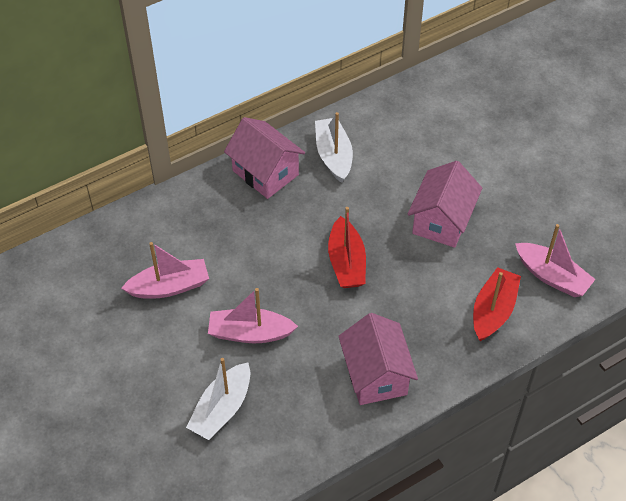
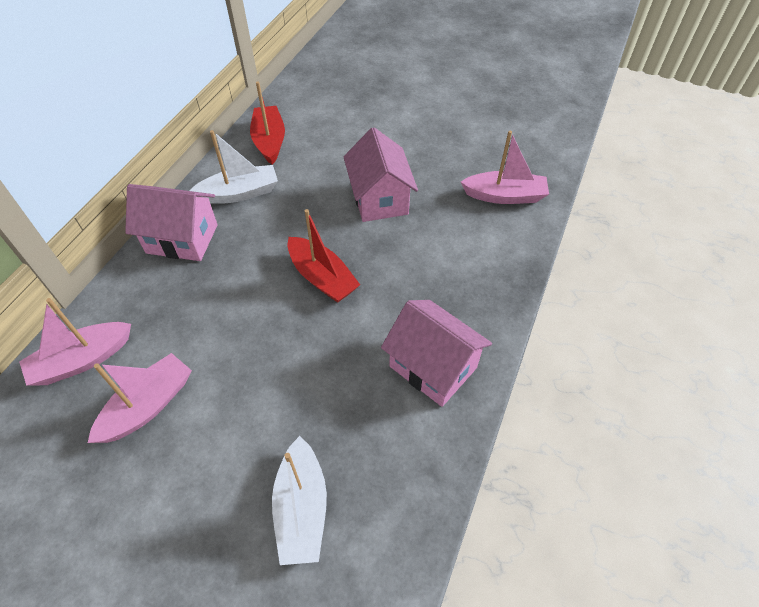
camera: 35 degrees left, 0 degrees up
(250, 333) = (274, 402): pink boat -> pink boat (82, 360)
(333, 155) = (240, 193): white boat -> white boat turned 120 degrees clockwise
(493, 310) = (484, 248): red boat -> red boat (269, 141)

